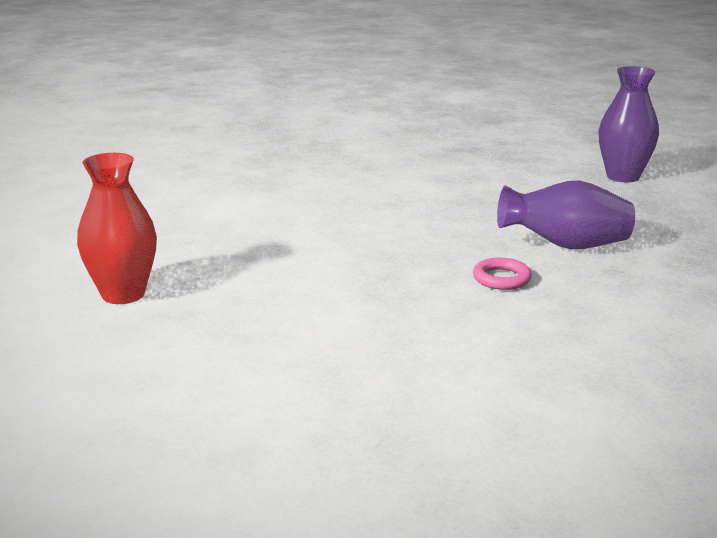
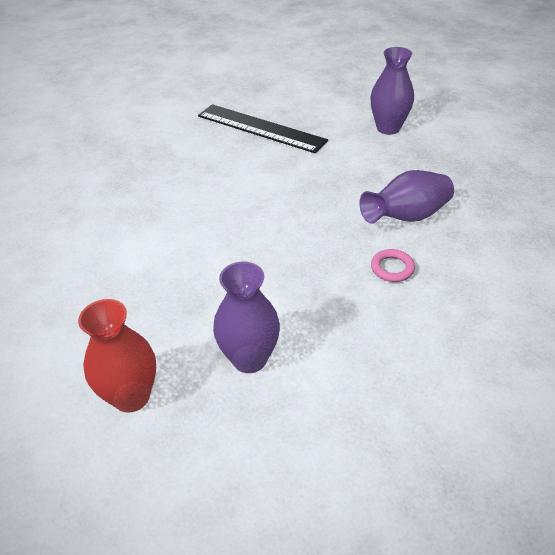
camera: 25 degrees left, 20 degrees up
(265, 301) = (249, 359): none -> purple vase
(460, 149) = (261, 128): none -> black ruler

